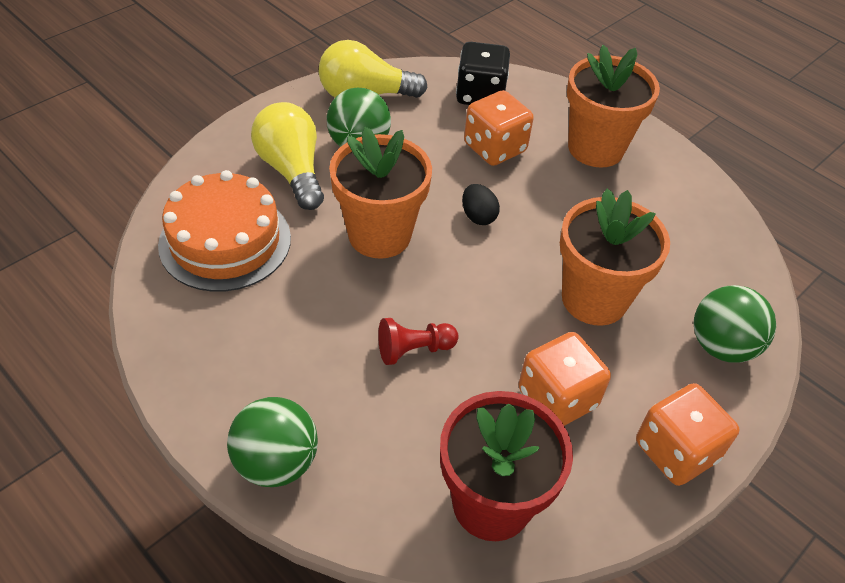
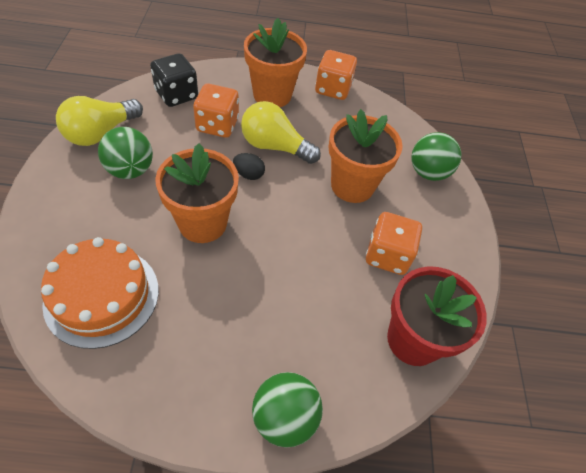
camera: 45 degrees left, 5 degrees up
(292, 170) = (101, 215): yellow light bulb -> yellow light bulb (274, 146)
(414, 350) = (292, 282): red pawn -> none
(676, 451) = (460, 243): orange dice -> orange dice (333, 89)

